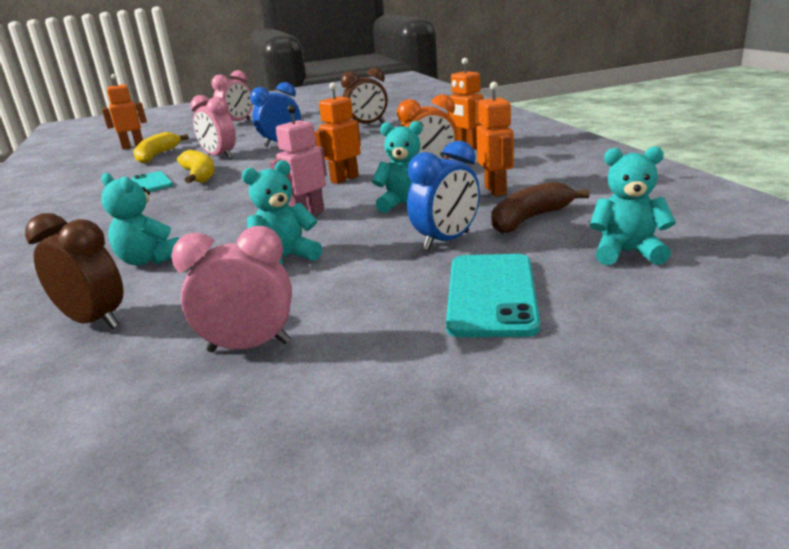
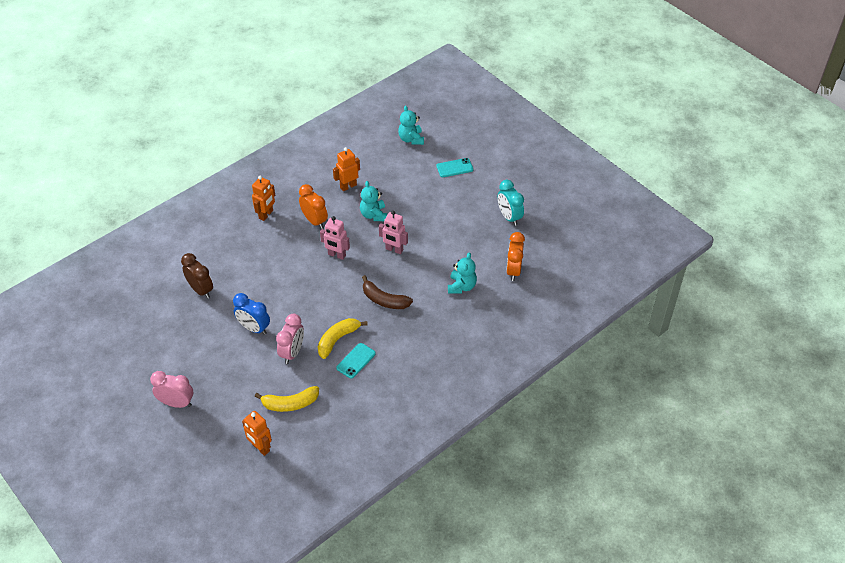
camera: 115 degrees left, 25 degrees up
(94, 321) = (513, 270): brown clock -> orange clock
(249, 346) = (509, 217): pink clock -> turquoise clock
(285, 258) = (445, 236): turquoise teddy bear -> none
(344, 179) = (336, 255): orange robot -> pink robot
(446, 241) = (413, 190): blue clock -> none
(492, 295) = (454, 168): turquoise phone -> turquoise phone, size x0.64
(529, 219) = (383, 169): brown banana -> brown banana (384, 300)

